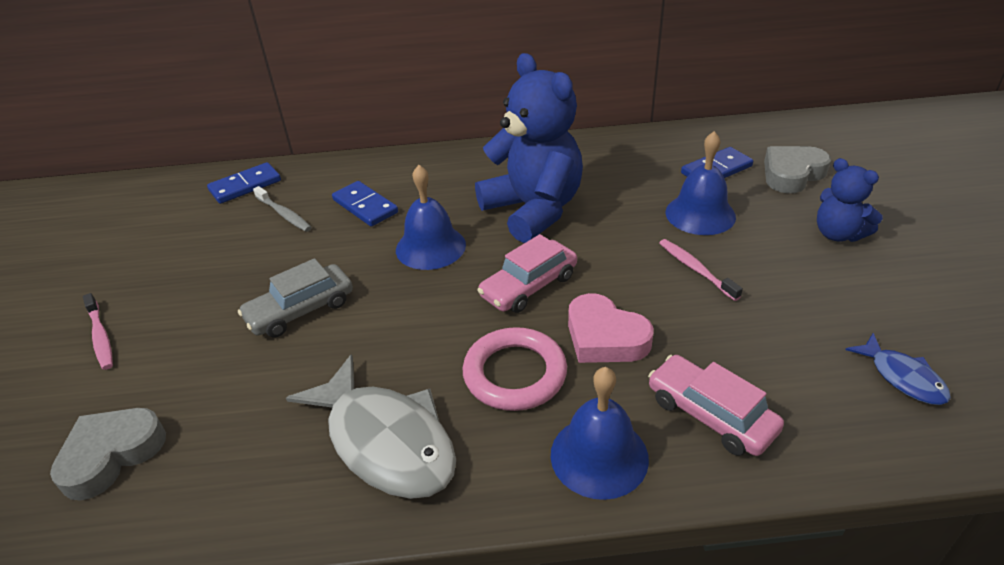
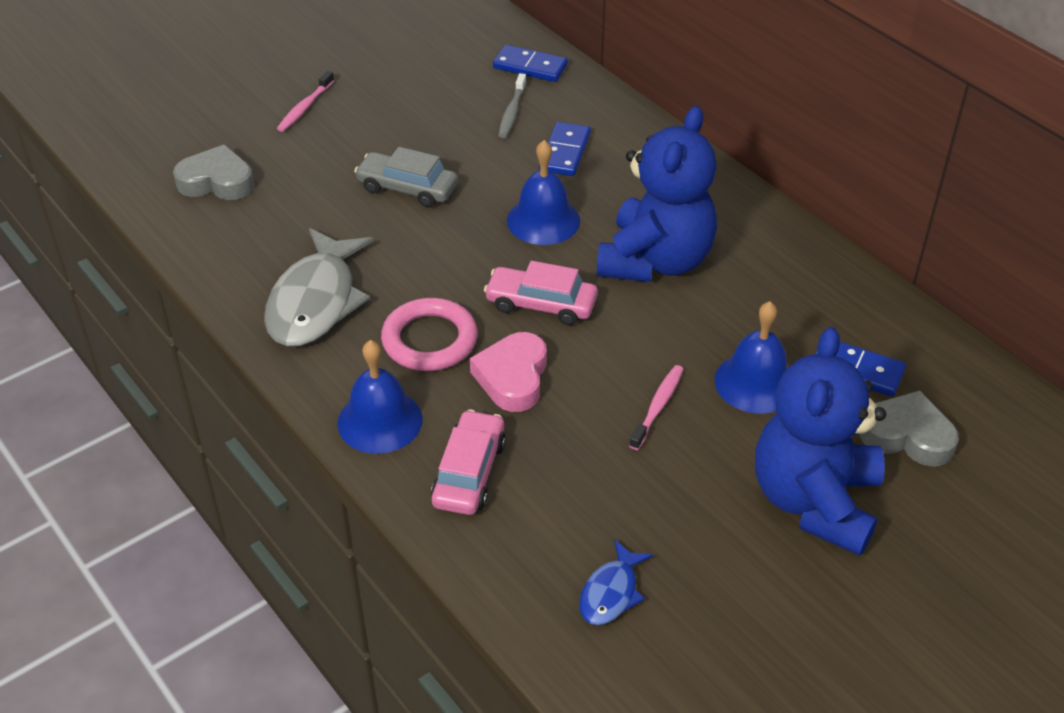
camera: 55 degrees right, 5 degrees up
(838, 234) = (814, 501): blue teddy bear -> blue teddy bear, size x1.92

